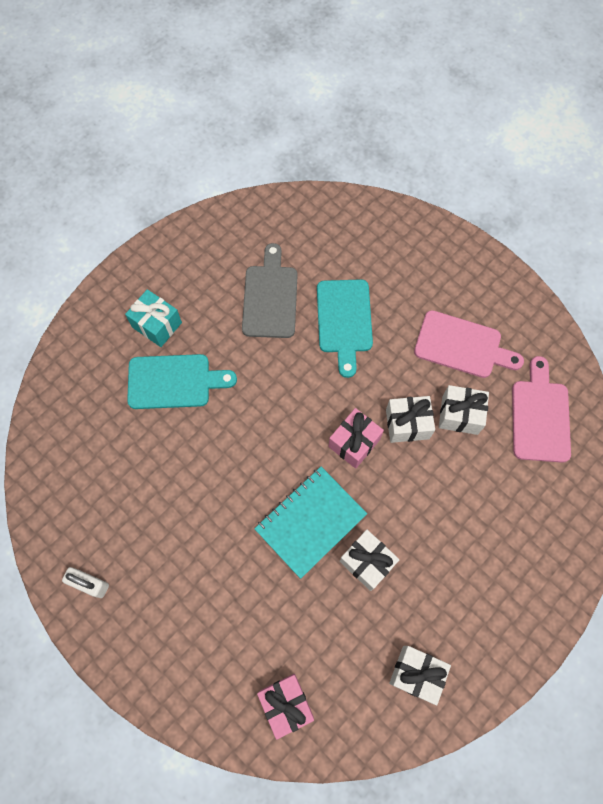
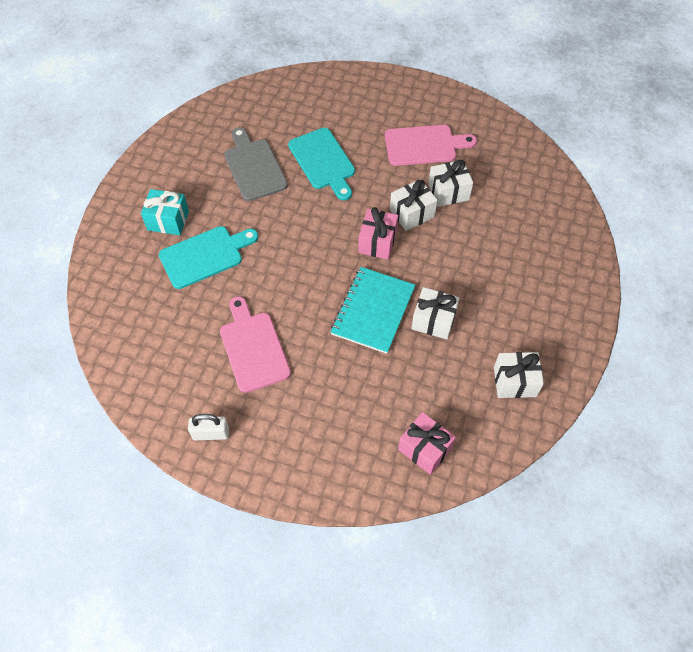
camera: 25 degrees left, 10 degrees down
(540, 416) = (508, 170): pink cutting board -> pink cutting board (253, 348)

